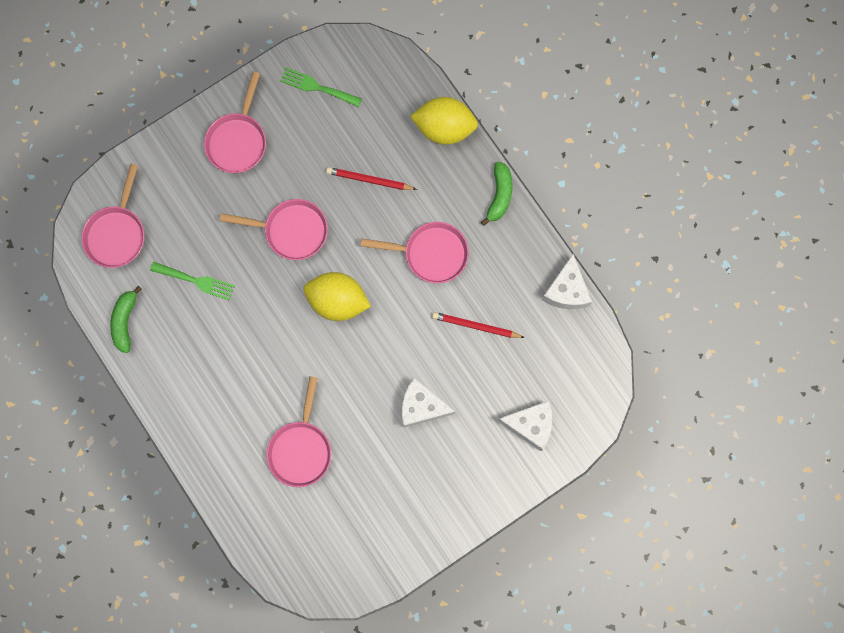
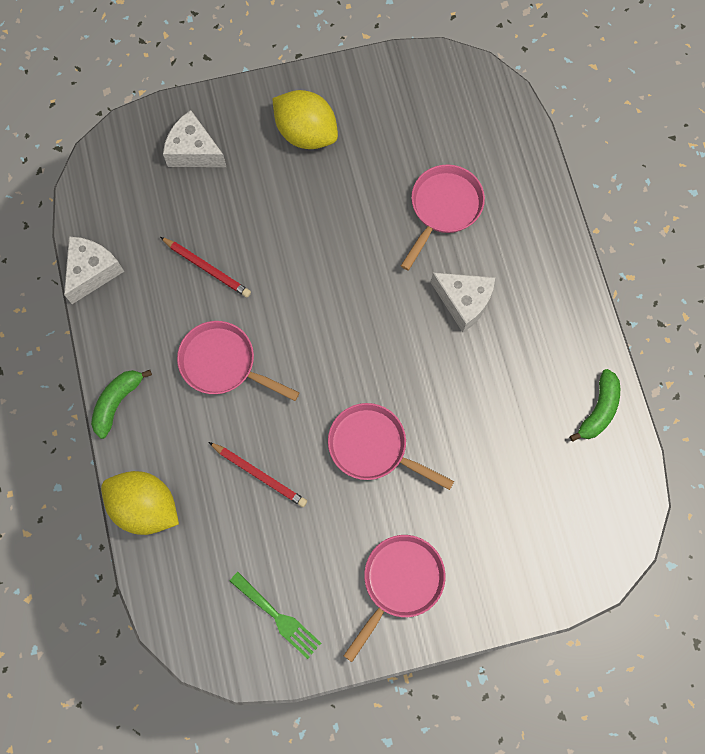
camera: 160 degrees left, 5 degrees down
(117, 234) = (581, 517): pink pan -> none
(196, 281) = (502, 427): green fork -> none
(337, 301) = (348, 348): yellow lemon -> yellow lemon (306, 133)
(421, 406) = (299, 207): white cheese -> white cheese (464, 302)

